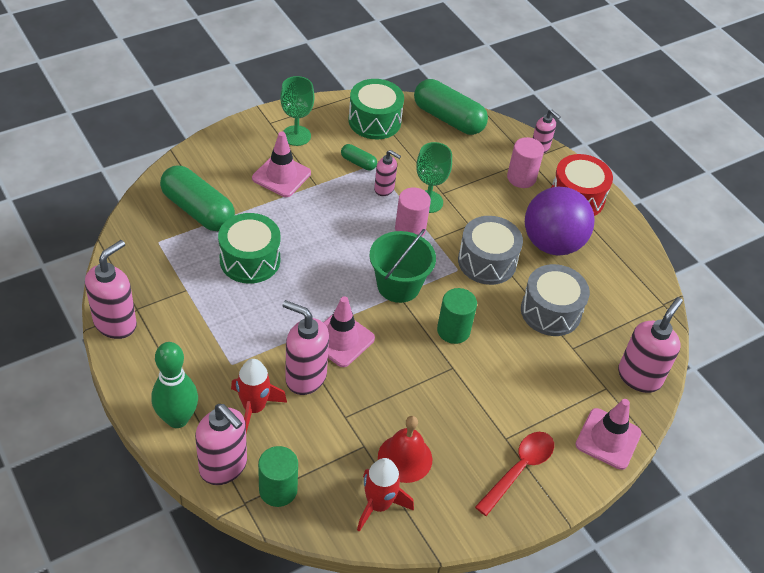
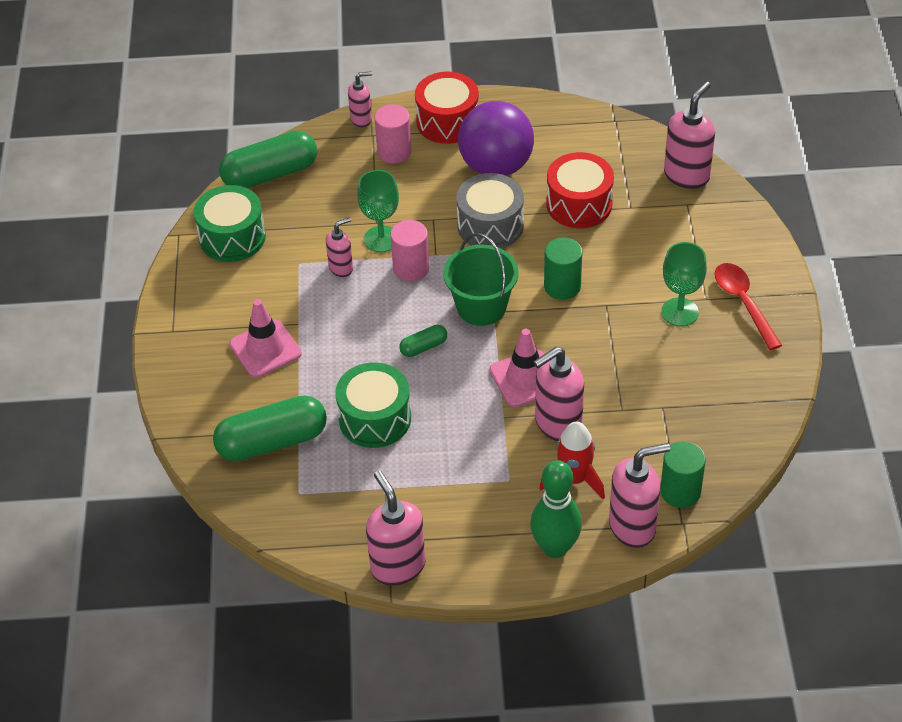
camera: 55 degrees left, 0 degrees up
(296, 135) = (210, 314): green goblet -> green goblet (679, 312)
(358, 163) = (288, 275): green capsule -> green capsule (423, 347)
(378, 505) = (732, 420): red rocket -> none
(405, 458) = (691, 381): red bell -> none
(550, 311) = (579, 204): grey drum -> red drum
(608, 439) = (741, 227): pink traffic cone -> none
(639, 376) = (686, 175): pink soap dispenser -> pink soap dispenser turned 60 degrees clockwise

